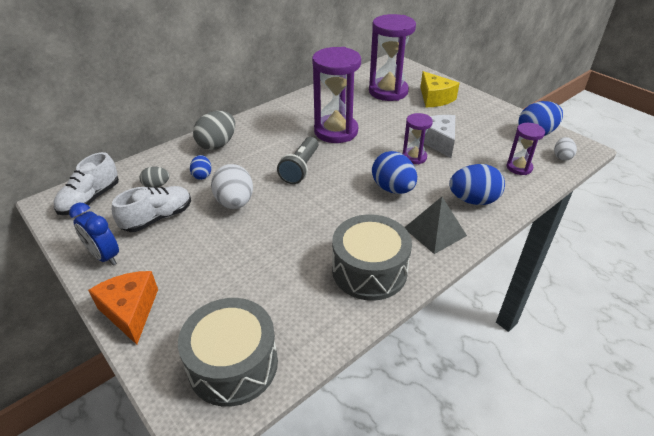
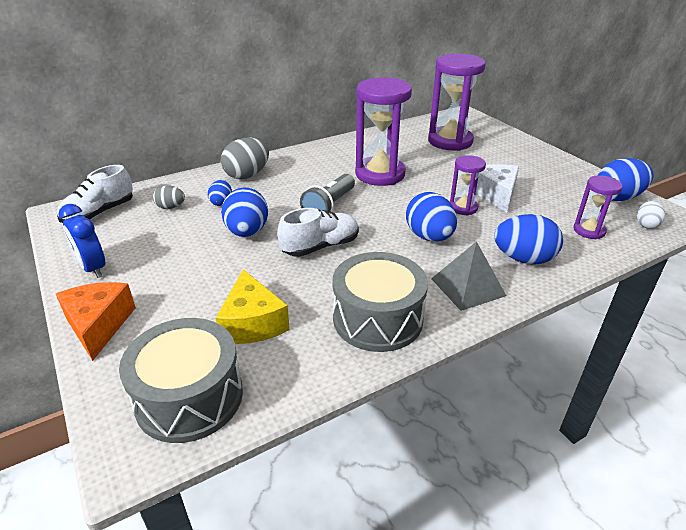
camera: 10 degrees right, 5 degrees down
(158, 218) = (161, 238): white shoe -> white shoe (320, 247)
(235, 203) = (247, 232): white egg -> blue egg
(435, 98) = (502, 152): yellow cheese -> yellow cheese (252, 323)

